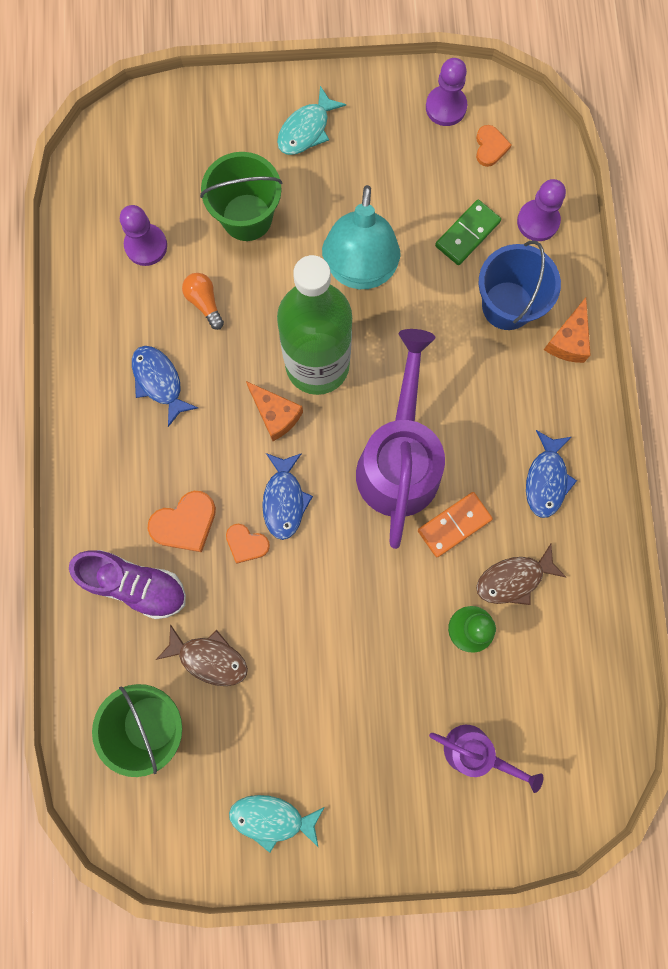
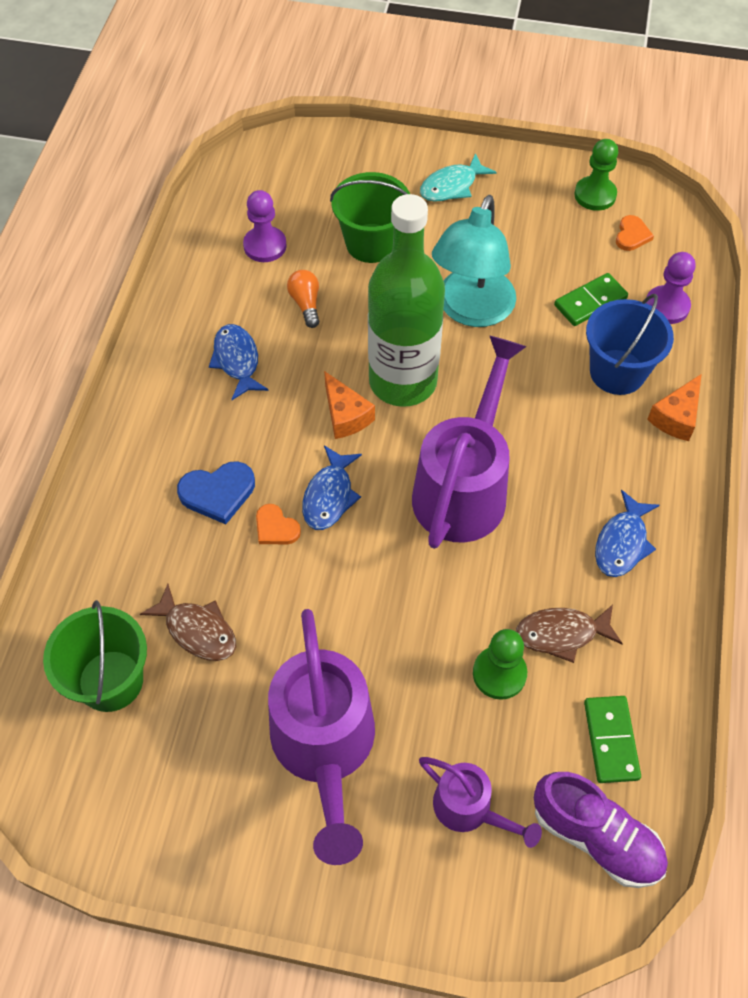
camera: 15 degrees right, 20 degrees down
(135, 585) = (145, 538): purple shoe -> purple shoe (596, 837)
(185, 523) = (218, 493): orange heart -> blue heart
(272, 818) = (210, 820): turquoise fish -> none
(346, 733) = (324, 749): none -> purple watering can
(446, 107) = (595, 195): purple pawn -> green pawn
(454, 525) = (507, 563): orange domino -> none
(573, 663) = (610, 740): none -> green domino

